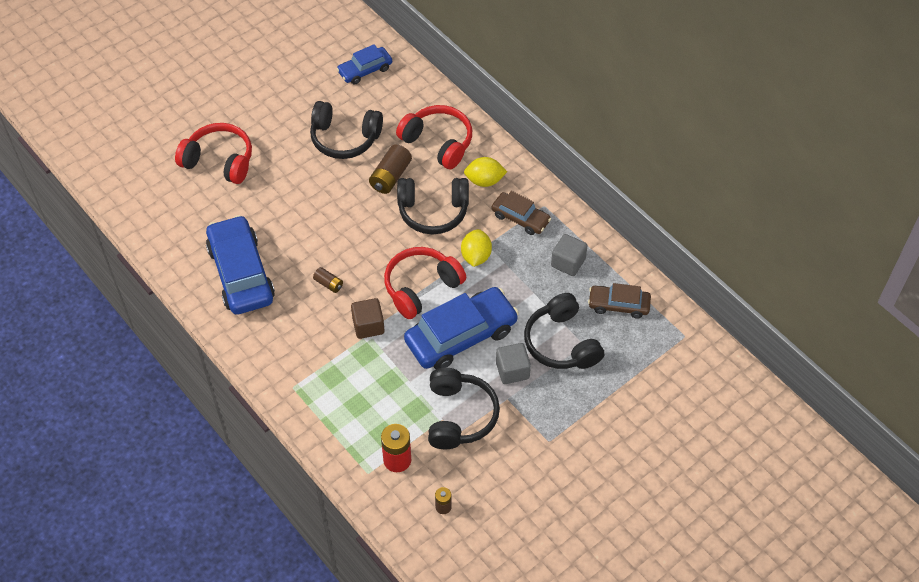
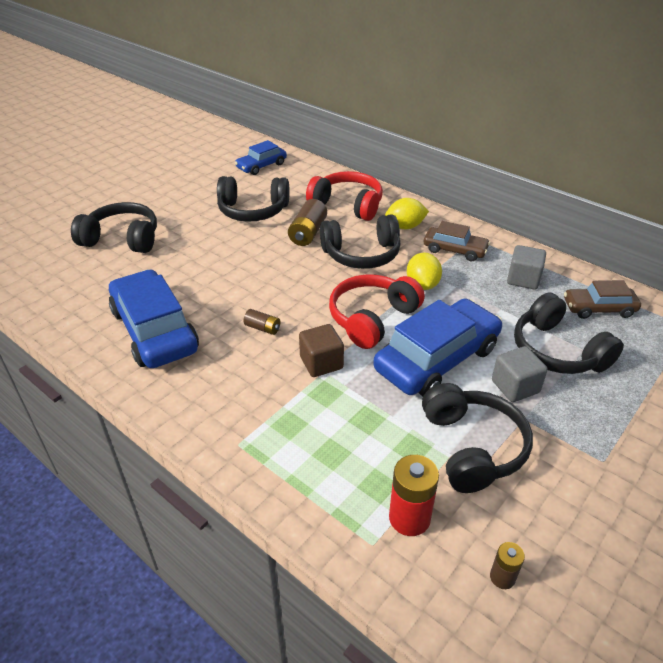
camera: 10 degrees left, 15 degrees down
(219, 161) = (122, 239): red headphones -> black headphones

